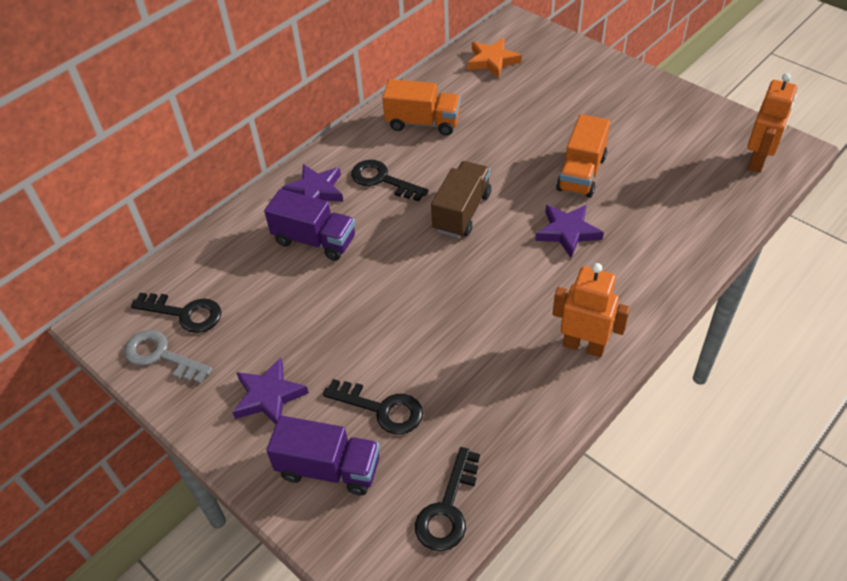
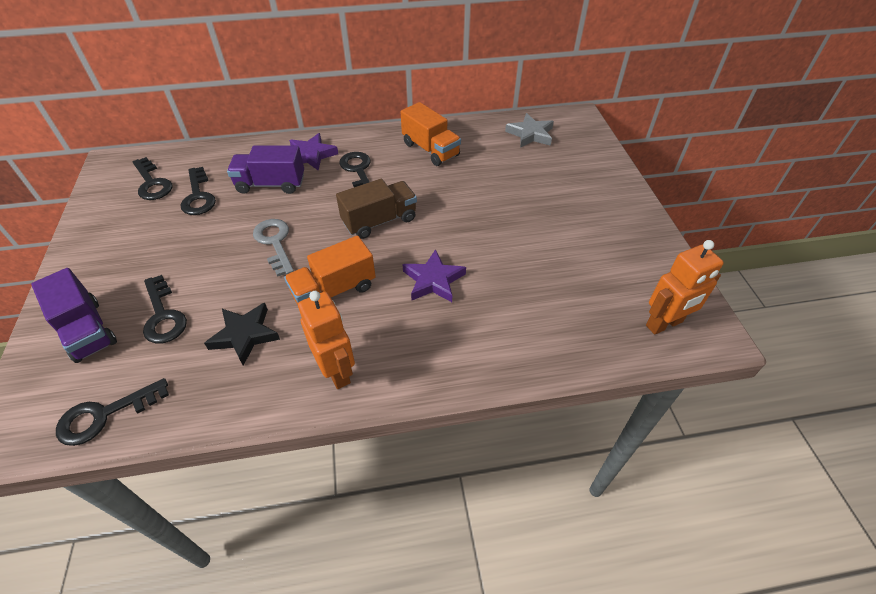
camera: 35 degrees right, 0 degrees up
(161, 356) = (109, 199): grey key -> grey key (274, 243)
(256, 295) = (198, 196): none -> black key
(269, 396) = (122, 260): purple star -> none
(314, 240) = (271, 184): purple truck -> purple truck turned 120 degrees clockwise
(476, 373) = (245, 335): none -> black star
(492, 61) = (530, 134): orange star -> grey star
(581, 173) = (498, 245): orange truck -> orange truck (334, 290)

